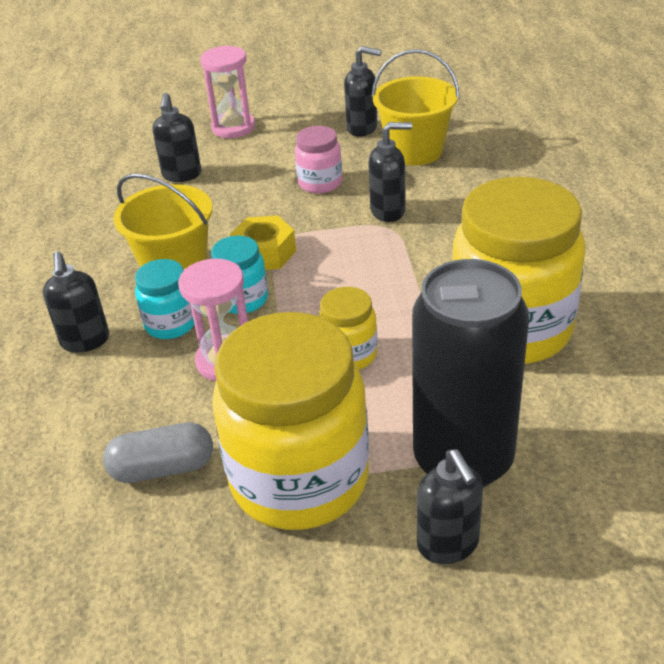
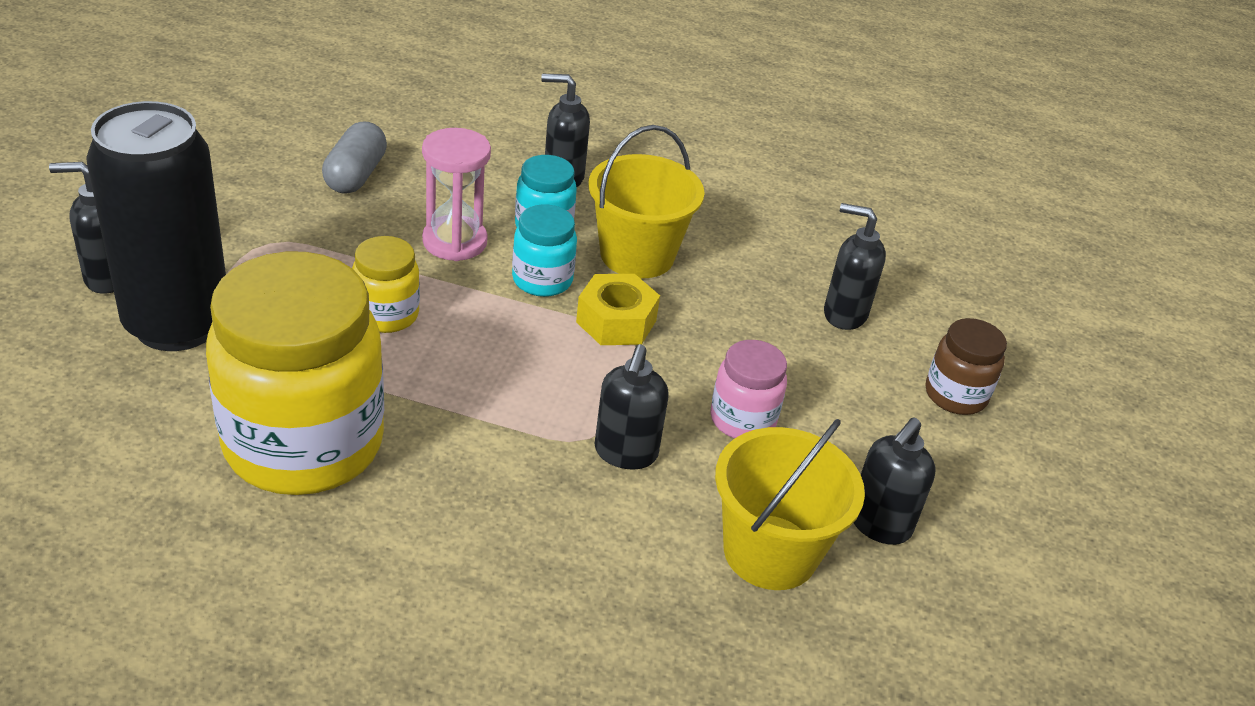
camera: 105 degrees right, 0 degrees up
(233, 128) = (955, 395): pink hourglass -> brown jar
(299, 479) = (265, 232): yellow jar -> none

